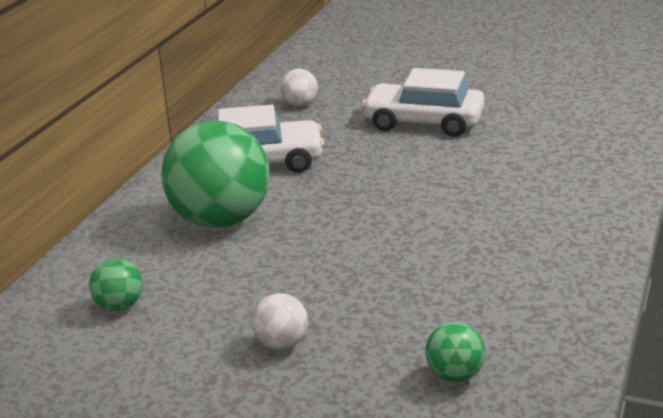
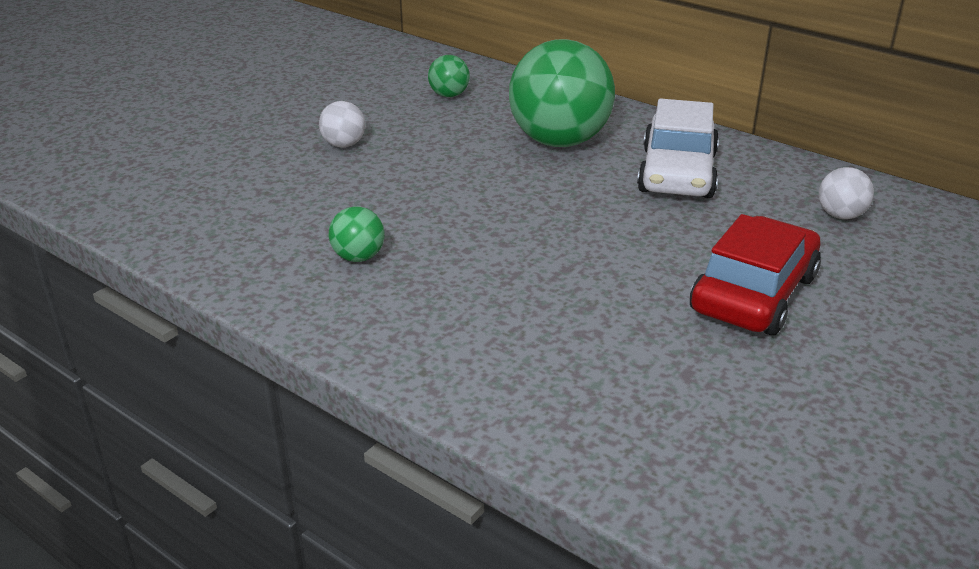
camera: 105 degrees right, 5 degrees up
(423, 122) = (753, 293): white car -> red car
(454, 375) = (234, 203): green ball -> green ball (358, 257)

